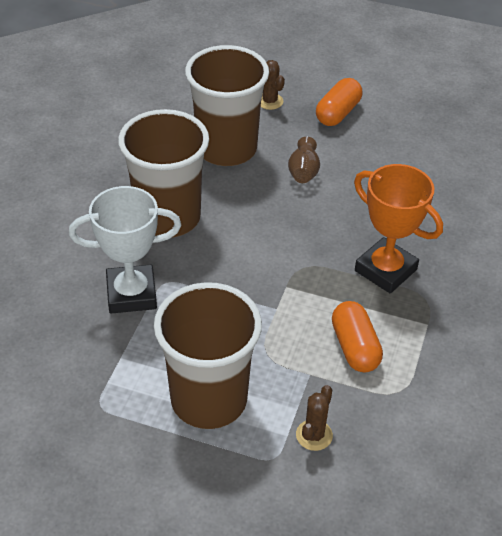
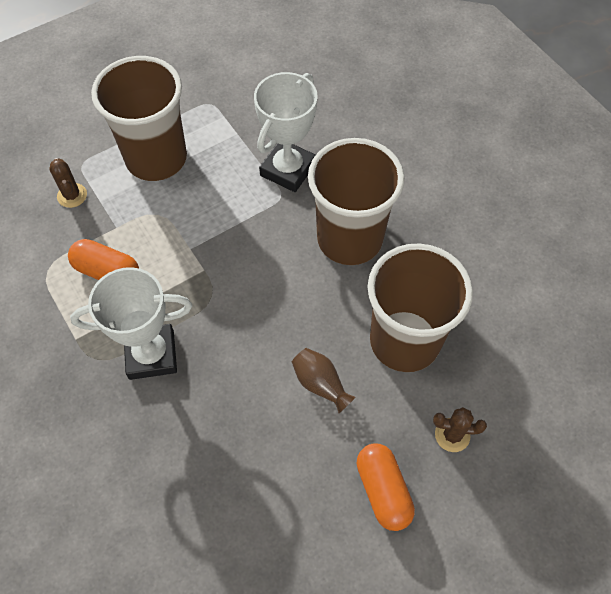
camera: 130 degrees right, 15 degrees up
(385, 270) = (151, 354): orange trophy -> white trophy

